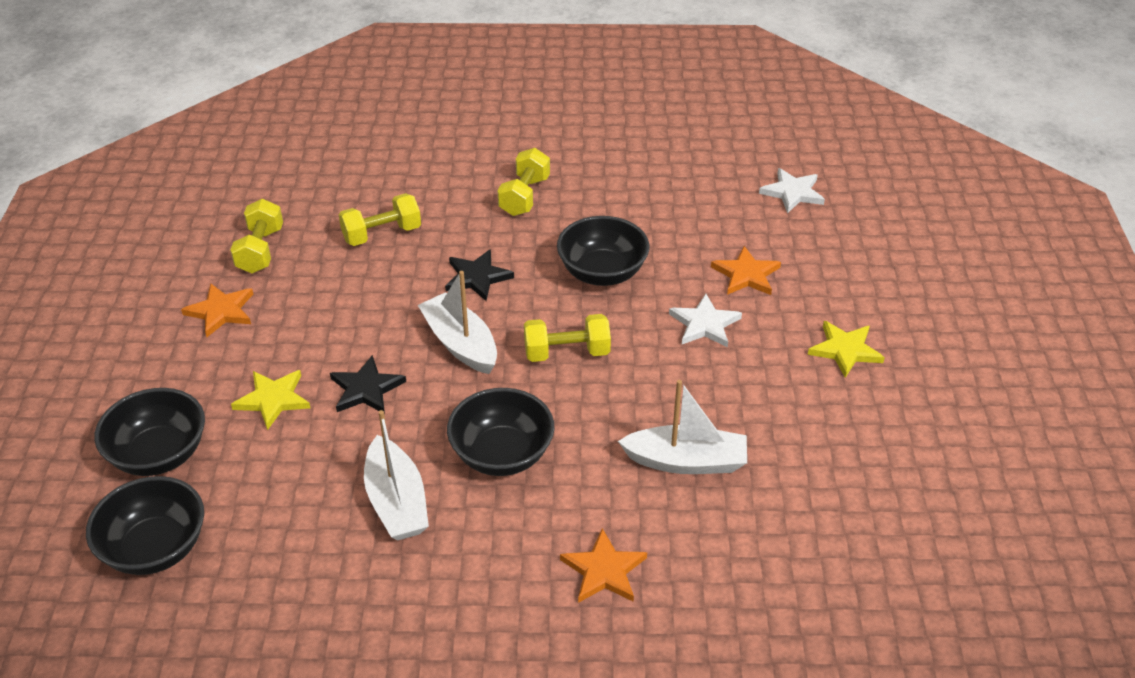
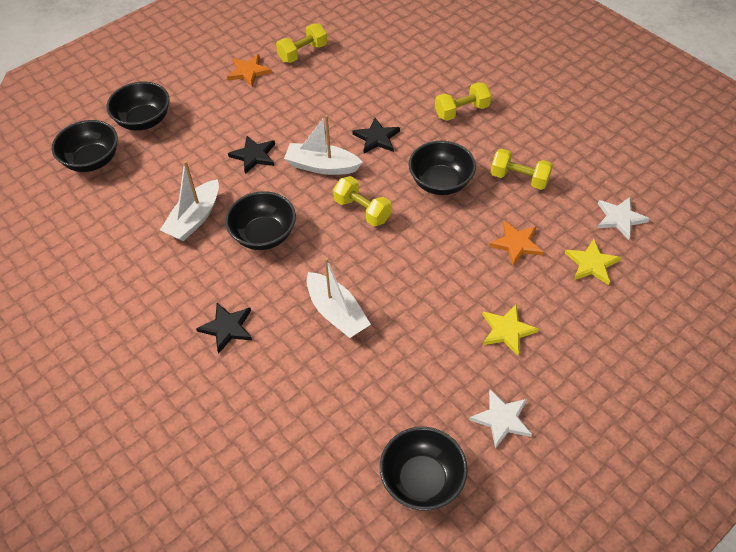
camera: 50 degrees right, 10 degrees up
(273, 399) = (213, 130): yellow star -> yellow star (591, 264)
(382, 234) = (365, 82): yellow dumbbell -> yellow dumbbell (519, 178)
(460, 344) = (322, 166): white boat -> white boat turned 90 degrees counterclockwise
(604, 570) = (227, 328): orange star -> black star
(705, 324) = (452, 252): white star -> white star (502, 419)
(966, 527) = (422, 480): none -> black bowl

